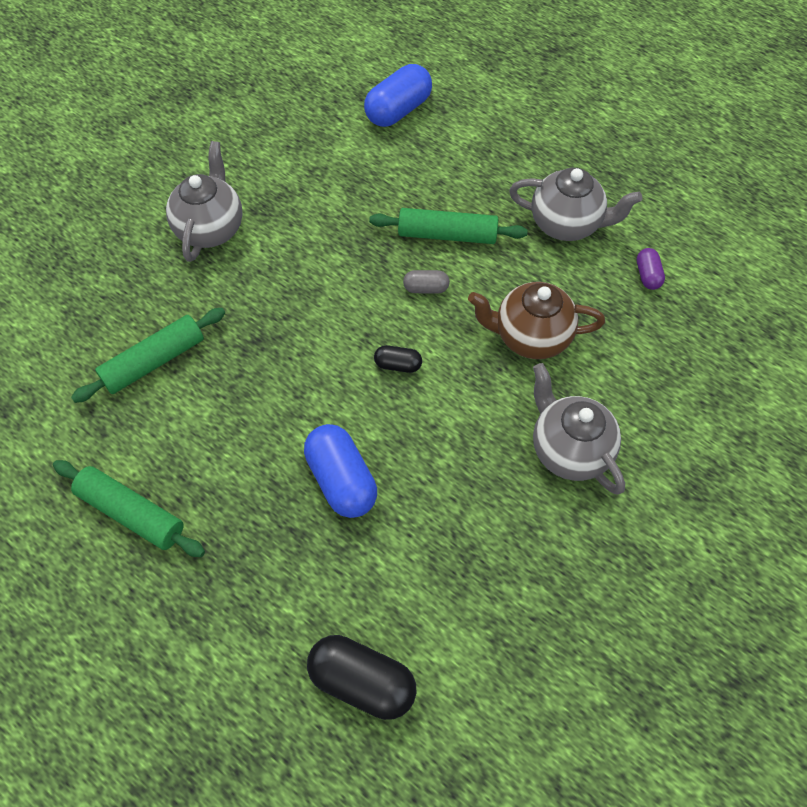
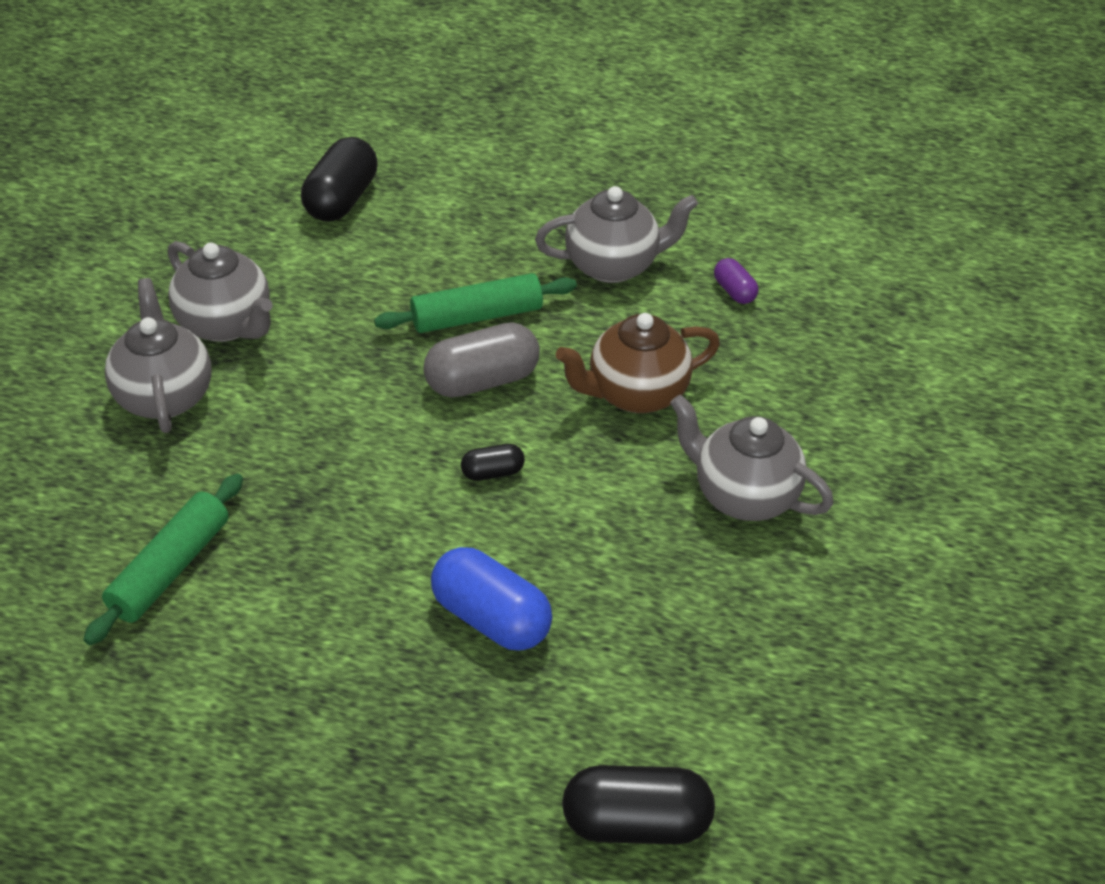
camera: 25 degrees left, 15 degrees down
(131, 513) = (235, 750): green rolling pin -> none
(275, 186) = (226, 325): none -> grey teapot
(398, 110) = (341, 199): blue capsule -> black capsule
(426, 288) = (482, 380): grey capsule -> grey capsule, size x1.95

